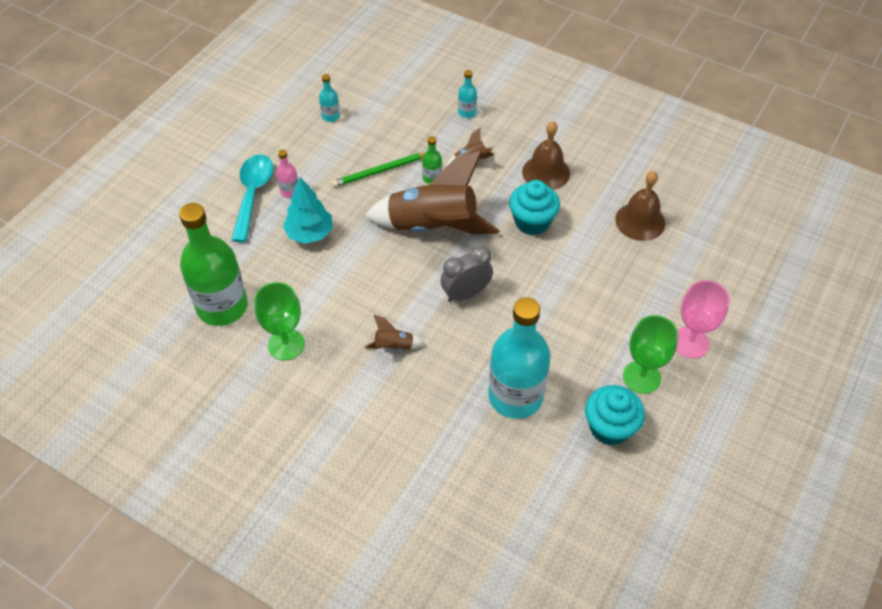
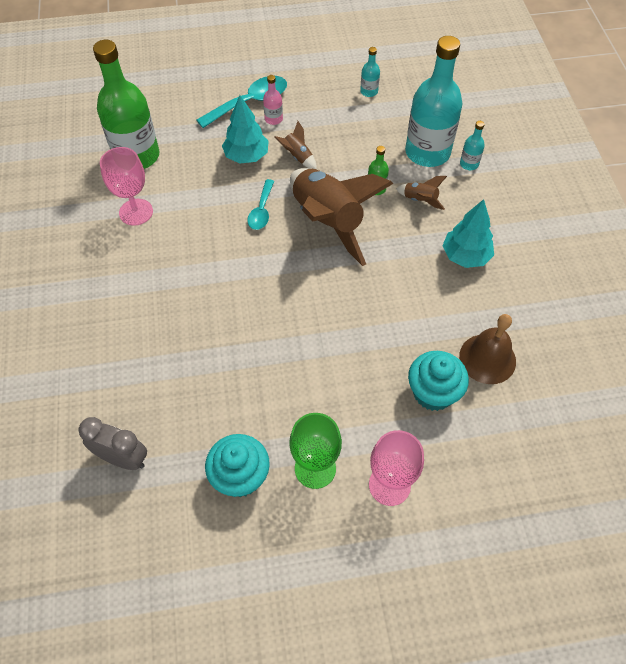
camera: 50 degrees right, 5 degrees up
(286, 344) = (136, 212): green goblet -> pink goblet
(377, 260) = (261, 210): none -> turquoise spoon
(380, 171) = (348, 154): green pencil -> none
(394, 346) = (190, 275): brown rocket -> brown rocket (297, 157)
(466, 293) = (283, 286): grey clock -> grey clock (123, 458)
(515, 396) = (213, 385): turquoise bottle -> turquoise bottle (427, 152)
(532, 222) = (402, 281): turquoise cupcake -> turquoise cupcake (433, 392)
(546, 172) = (465, 256): brown bell -> turquoise tree

